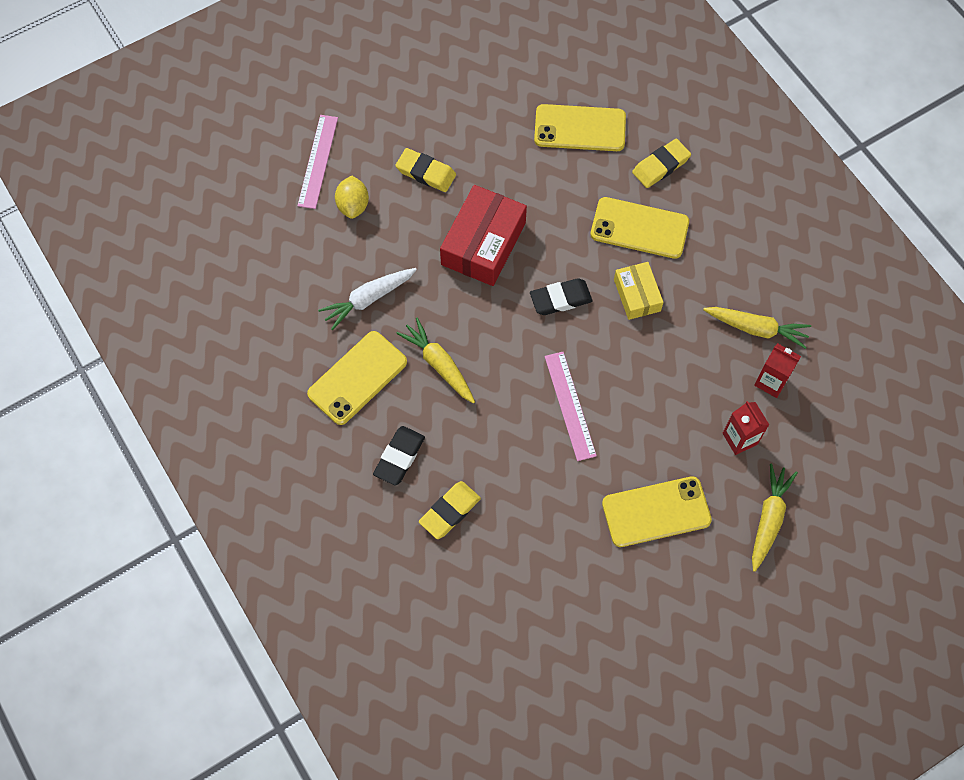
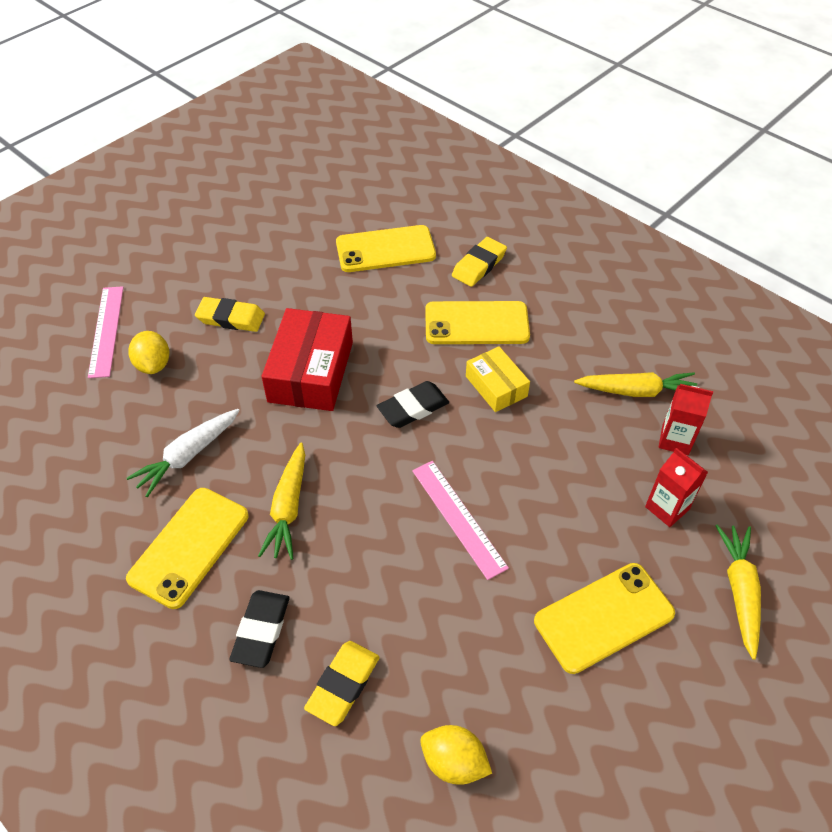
camera: 15 degrees left, 15 degrees down
(439, 364) = (288, 508): yellow carrot -> yellow carrot turned 120 degrees counterclockwise
(514, 584) = (454, 762): none -> yellow lemon

